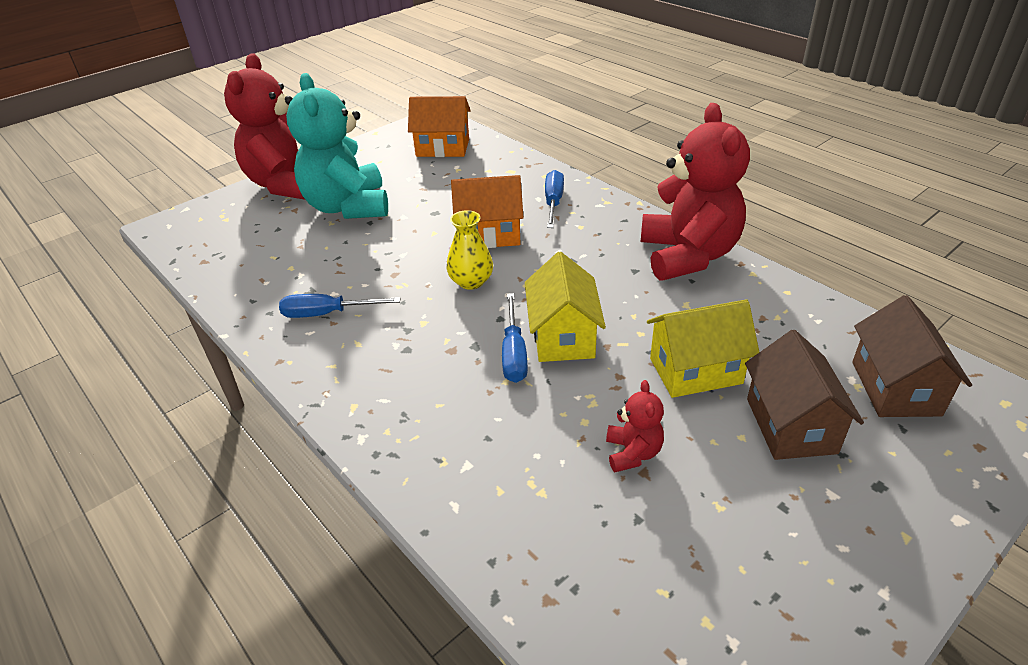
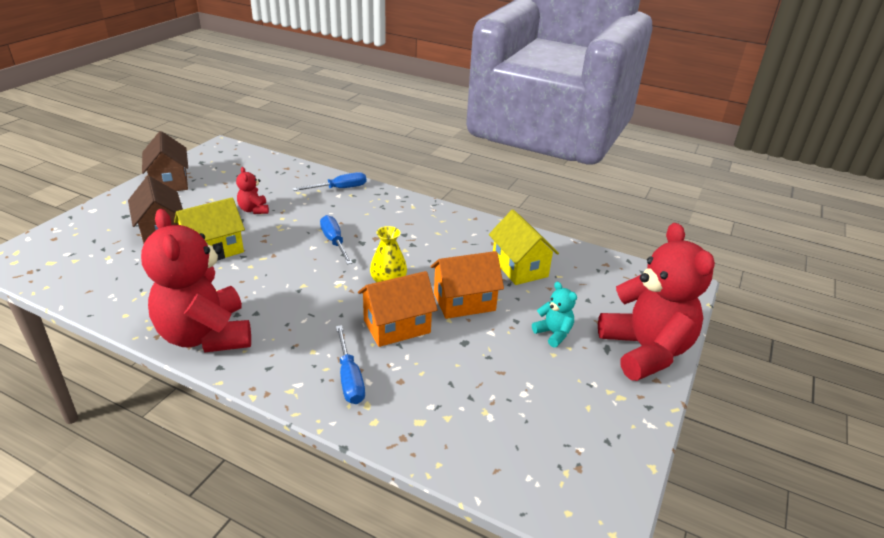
camera: 155 degrees right, 5 degrees down
(327, 314) = (473, 245): blue screwdriver -> blue screwdriver (339, 189)
(348, 207) = (553, 333): turquoise teddy bear -> turquoise teddy bear, size x0.43
(442, 147) = (534, 451): orange house -> orange house (464, 302)
(563, 336) = (304, 256): yellow house -> yellow house (519, 267)
(895, 388) = (83, 259): brown house -> brown house (170, 182)

